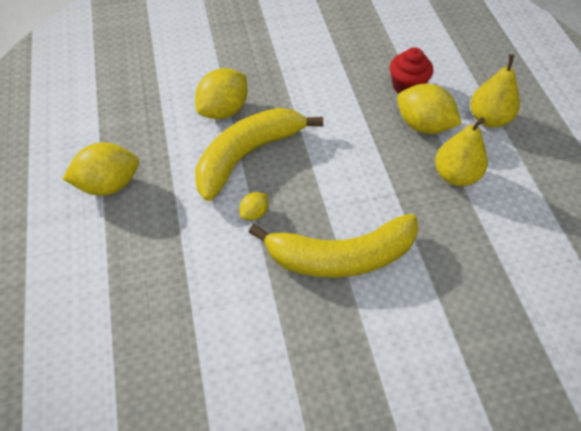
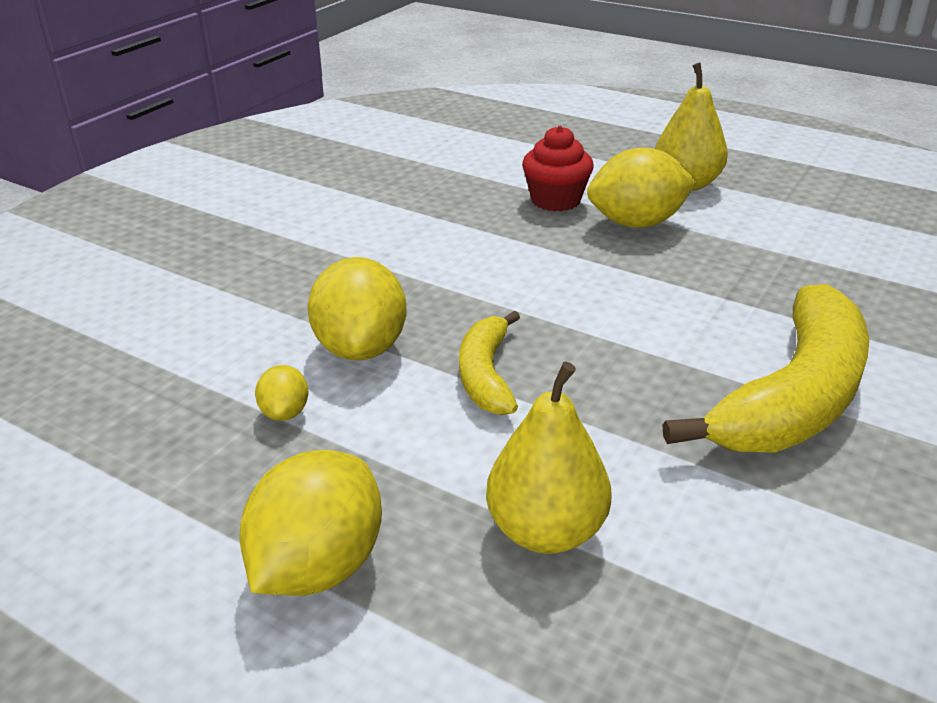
camera: 45 degrees left, 20 degrees down
(247, 155) = (486, 375): yellow banana -> yellow banana, size x0.53
(254, 213) = (612, 431): yellow lemon -> yellow lemon (285, 412)
(455, 175) = (749, 245): yellow pear -> yellow pear (546, 531)

